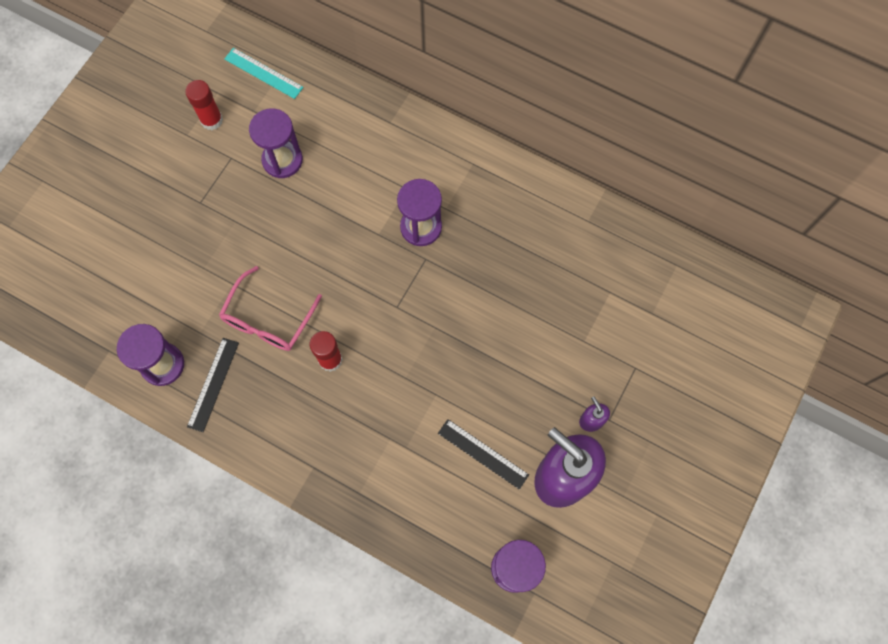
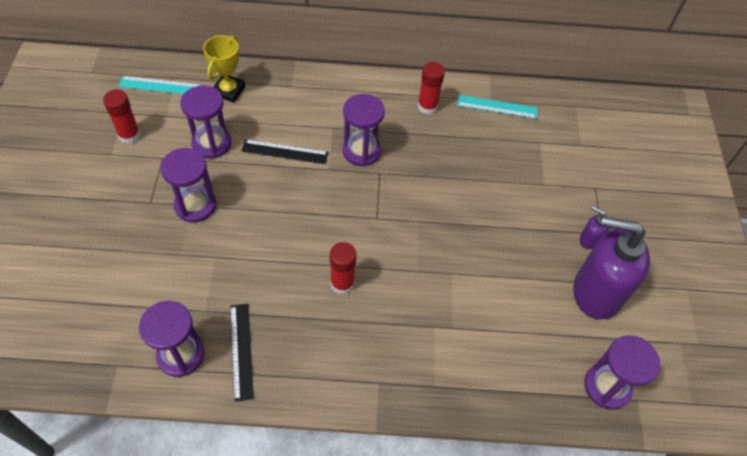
camera: 30 degrees left, 15 degrees down
(238, 222) = (195, 205): none -> purple hourglass
(268, 319) = (266, 273): pink glasses -> none
(326, 104) = (229, 91): none -> yellow trophy
(483, 454) = (520, 304): black ruler -> black ruler (285, 152)
(516, 202) = (427, 106): none -> red glue stick
(589, 231) = (497, 107): none -> turquoise ruler

